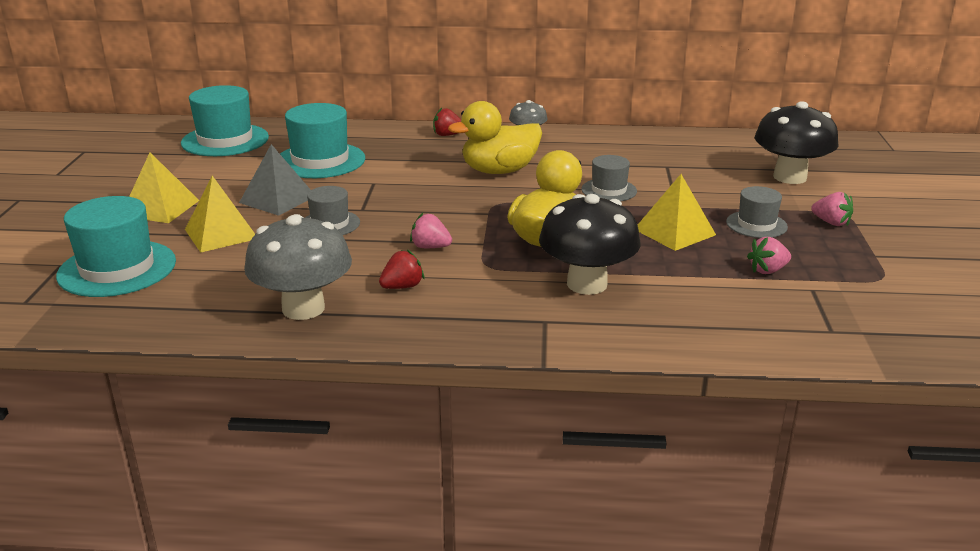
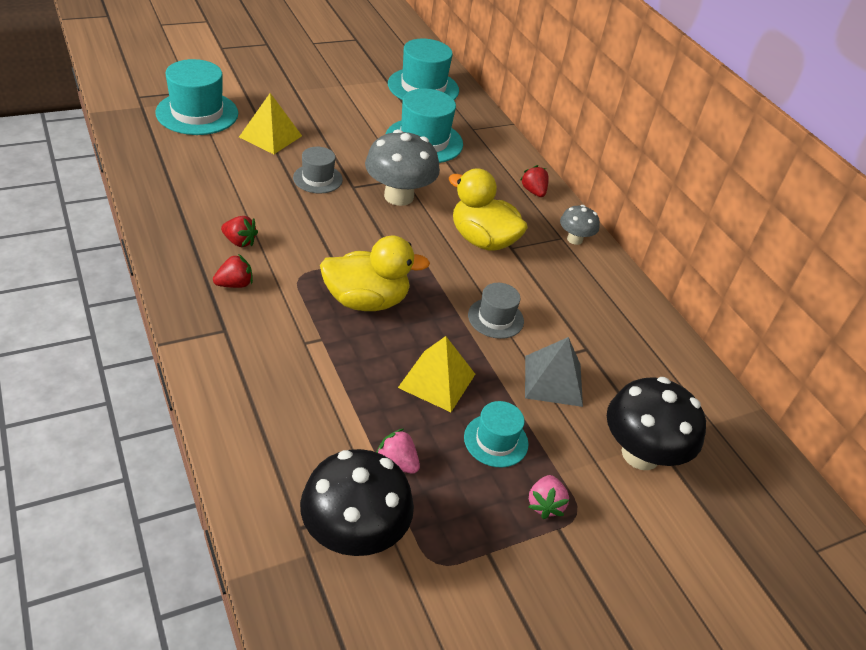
camera: 55 degrees right, 15 degrees up
(160, 208) = (292, 99): yellow pyramid -> none
(277, 199) = (341, 142): grey pyramid -> grey pyramid (553, 380)
(303, 308) = (184, 205): grey mushroom -> grey mushroom (398, 196)
(430, 247) = (311, 238): pink strawberry -> none
(473, 302) = (234, 284): none -> red strawberry
(587, 284) = (299, 341): black mushroom -> black mushroom (354, 534)
(756, 224) = (496, 440): grey hat -> turquoise hat

